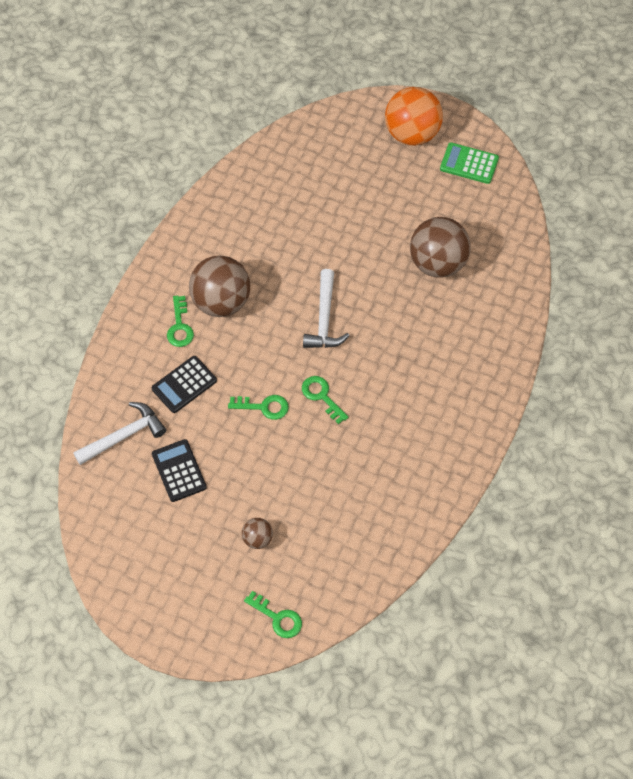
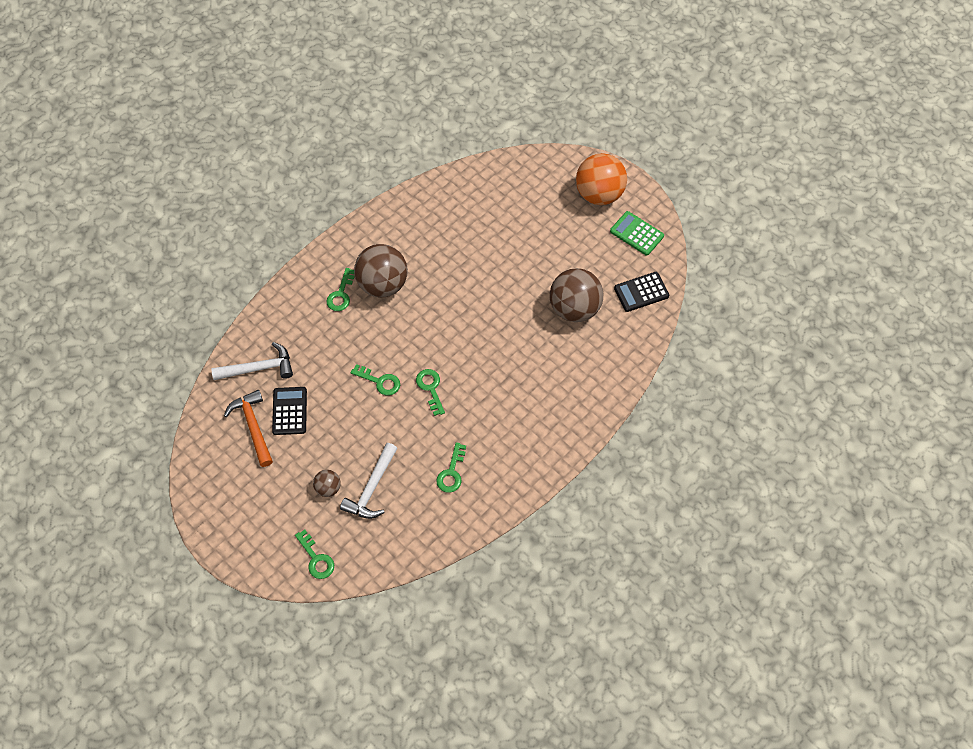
camera: 20 degrees right, 0 degrees up
(145, 500) = (253, 426): none -> orange hammer
(184, 385) = (324, 342): black calculator -> black calculator (641, 292)
(324, 319) = (460, 325): white hammer -> white hammer (372, 488)
(382, 477) = (451, 472): none -> green key

